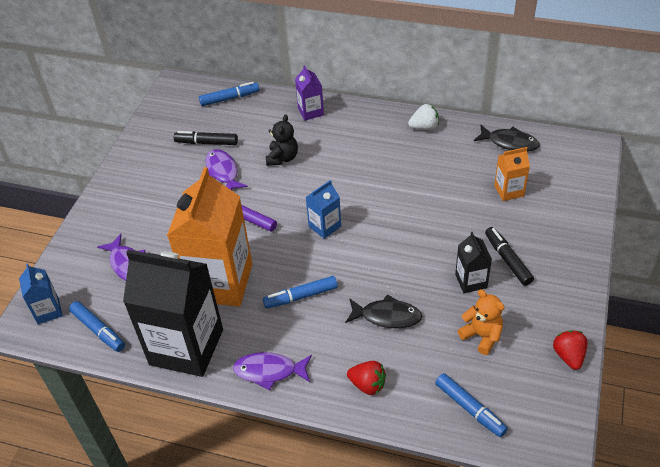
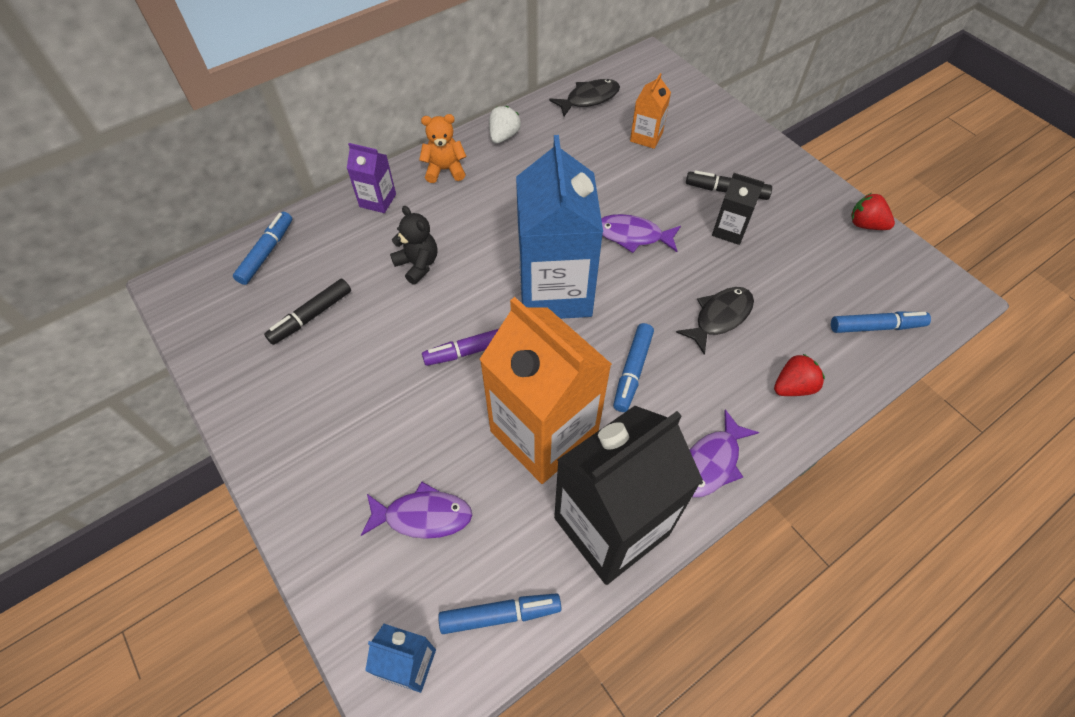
camera: 55 degrees left, 10 degrees up
(223, 172) = (377, 329): purple fish -> purple fish (633, 236)
(324, 226) = (555, 291): blue carton -> blue carton, size x2.21
(482, 336) = (799, 265): orange teddy bear -> orange teddy bear (445, 170)

